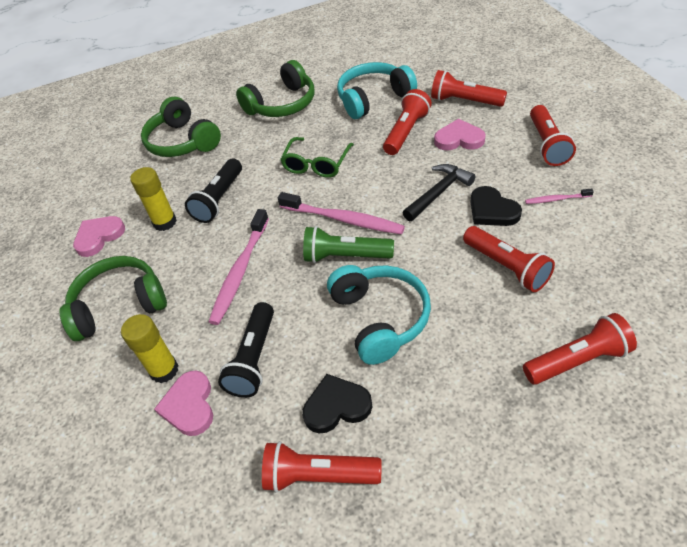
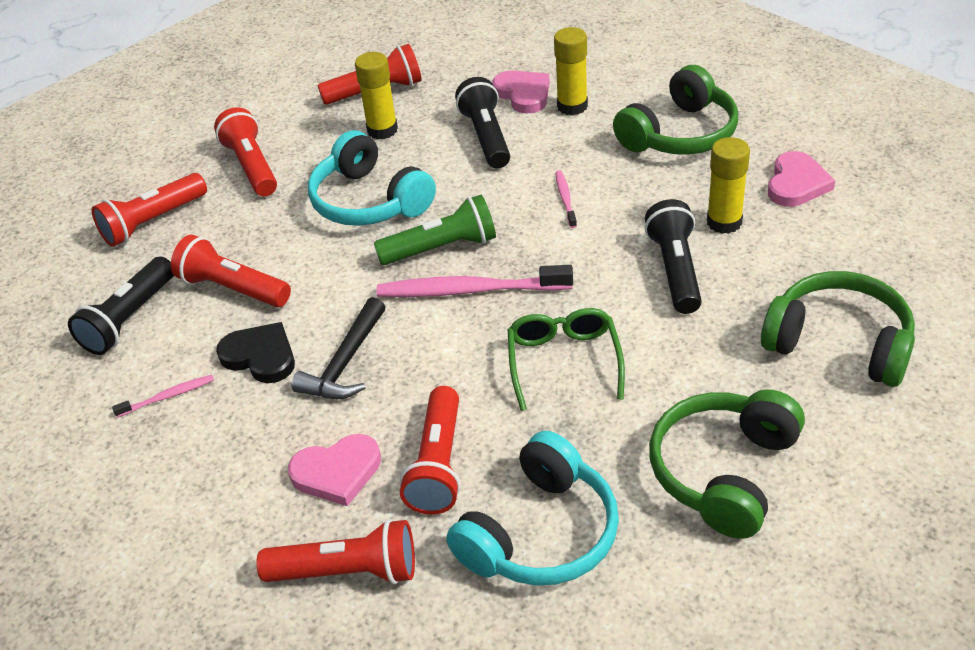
camera: 155 degrees right, 5 degrees down
(240, 271) = (565, 199): pink toothbrush -> pink toothbrush, size x0.48
(336, 406) = (382, 130): black heart -> yellow glue stick
(547, 144) = (180, 498): red flashlight -> red flashlight (252, 166)
(590, 263) = (129, 319): none -> black flashlight

